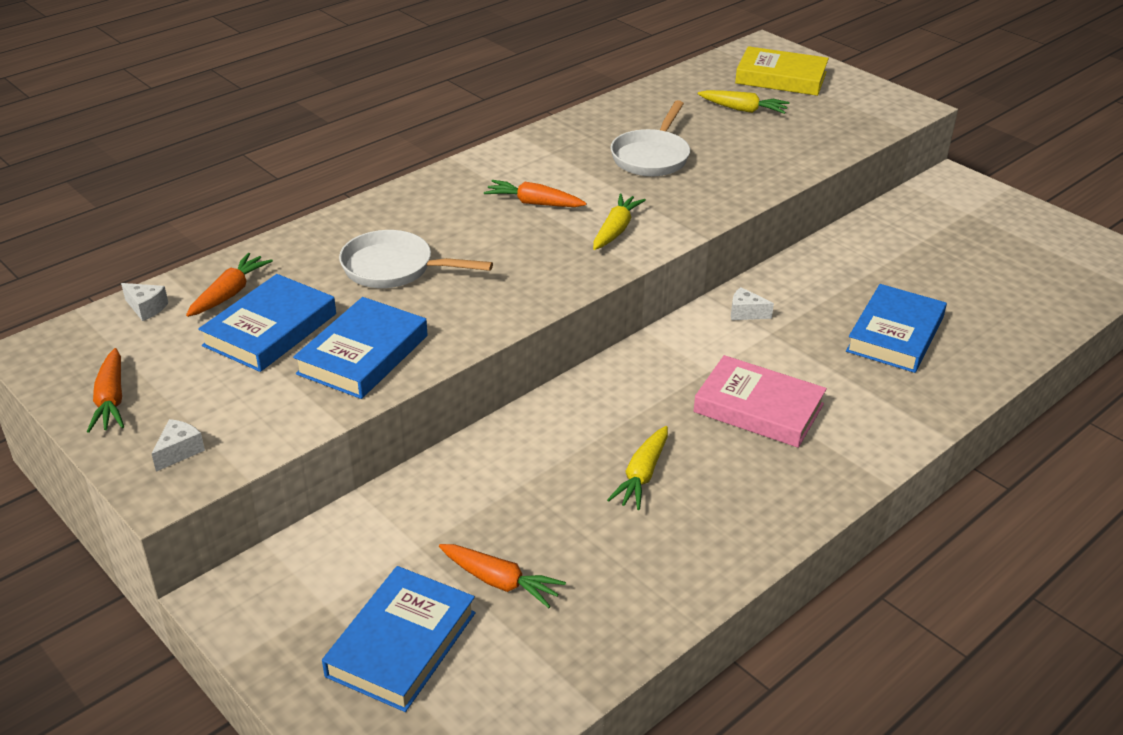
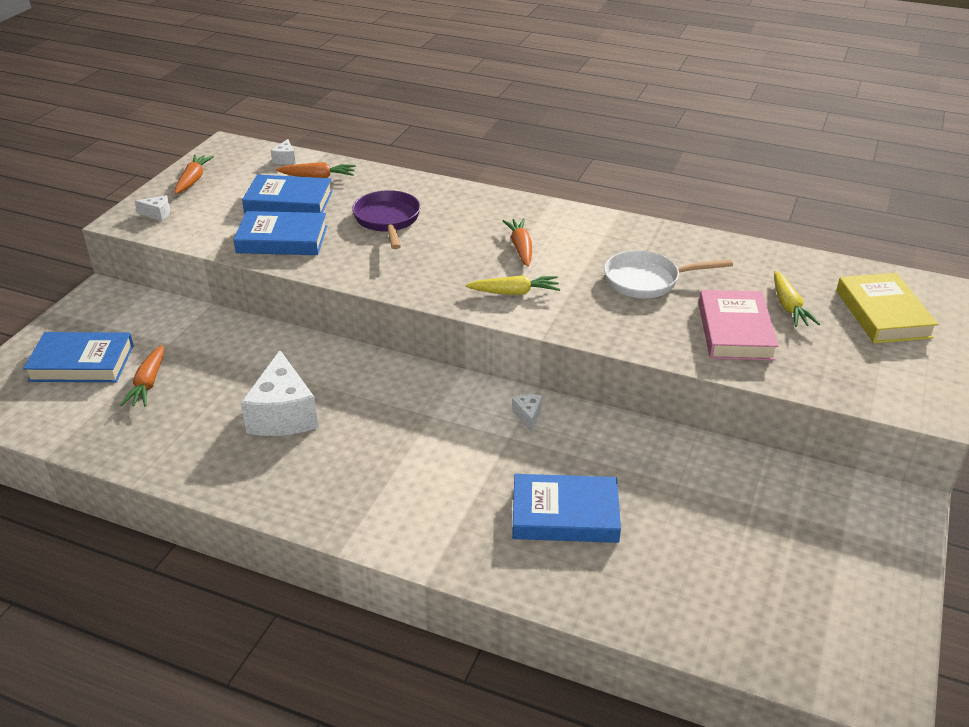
camera: 65 degrees right, 0 degrees up
(111, 400) = (193, 180): orange carrot -> orange carrot turned 135 degrees clockwise
(394, 268) = (387, 220): white pan -> purple pan
(642, 475) = (283, 414): yellow carrot -> white cheese
(758, 408) = (398, 454): pink book -> pink book (735, 331)

